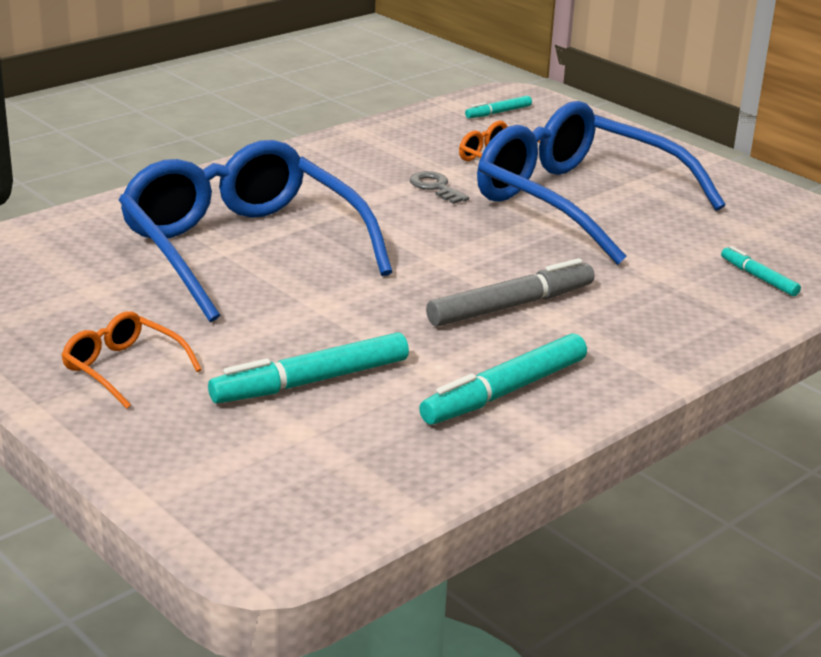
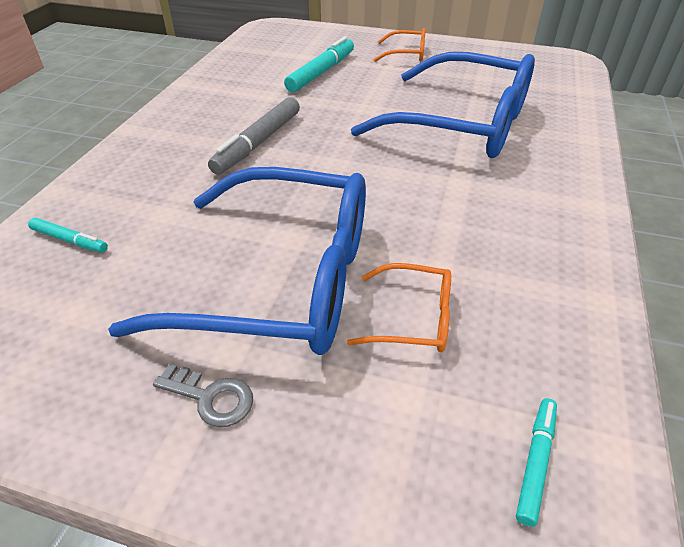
camera: 150 degrees right, 15 degrees up
(435, 187) = (424, 239): grey key -> grey key (211, 397)
(504, 392) = (224, 95): turquoise marker -> none

